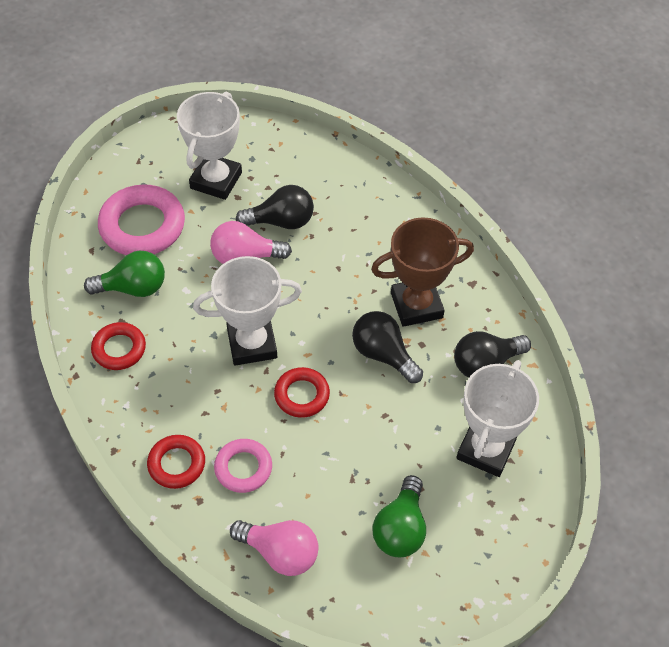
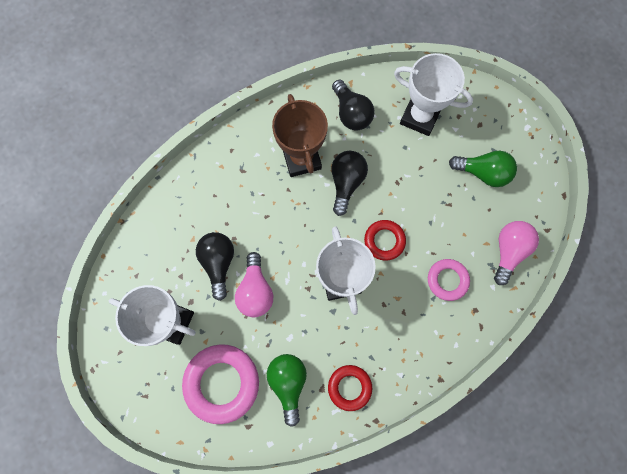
camera: 90 degrees left, 20 degrees up
(177, 464) = (448, 329): red ring -> none
(383, 354) = (346, 183): black light bulb -> black light bulb turned 150 degrees clockwise

